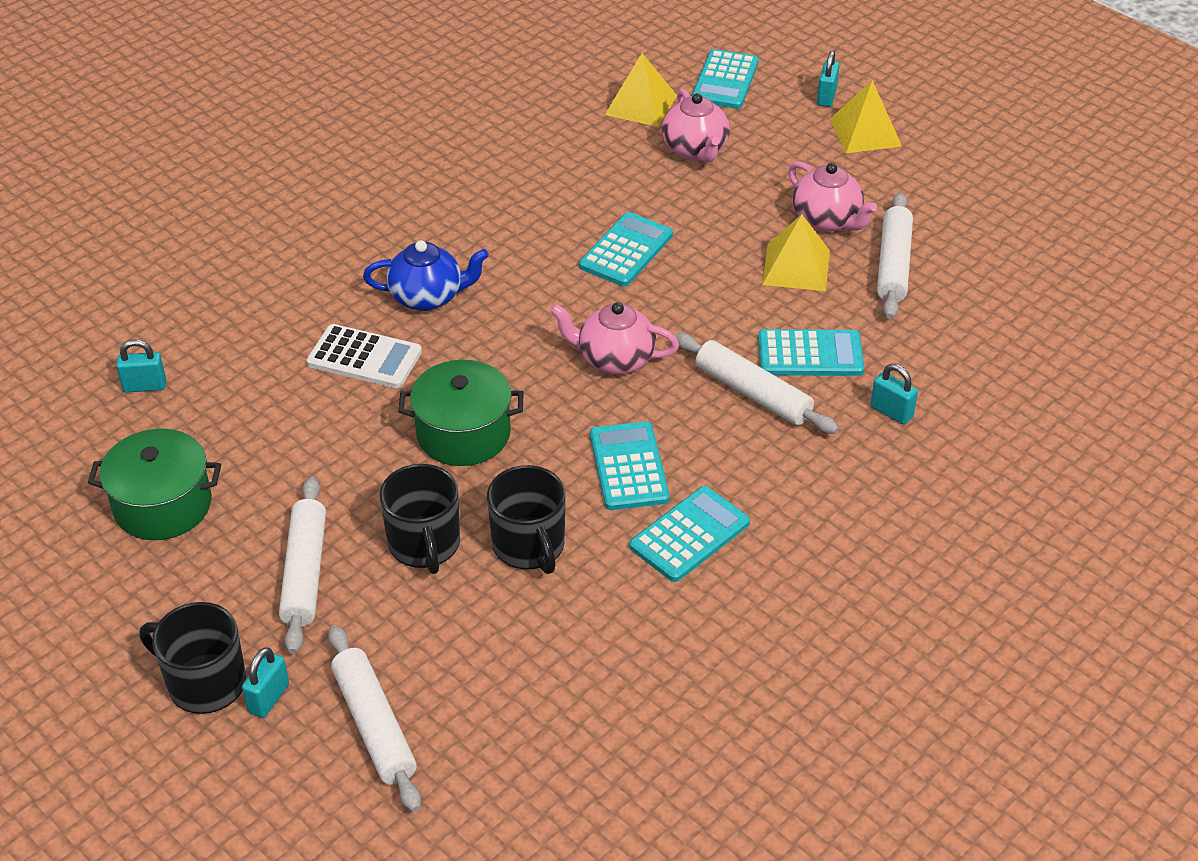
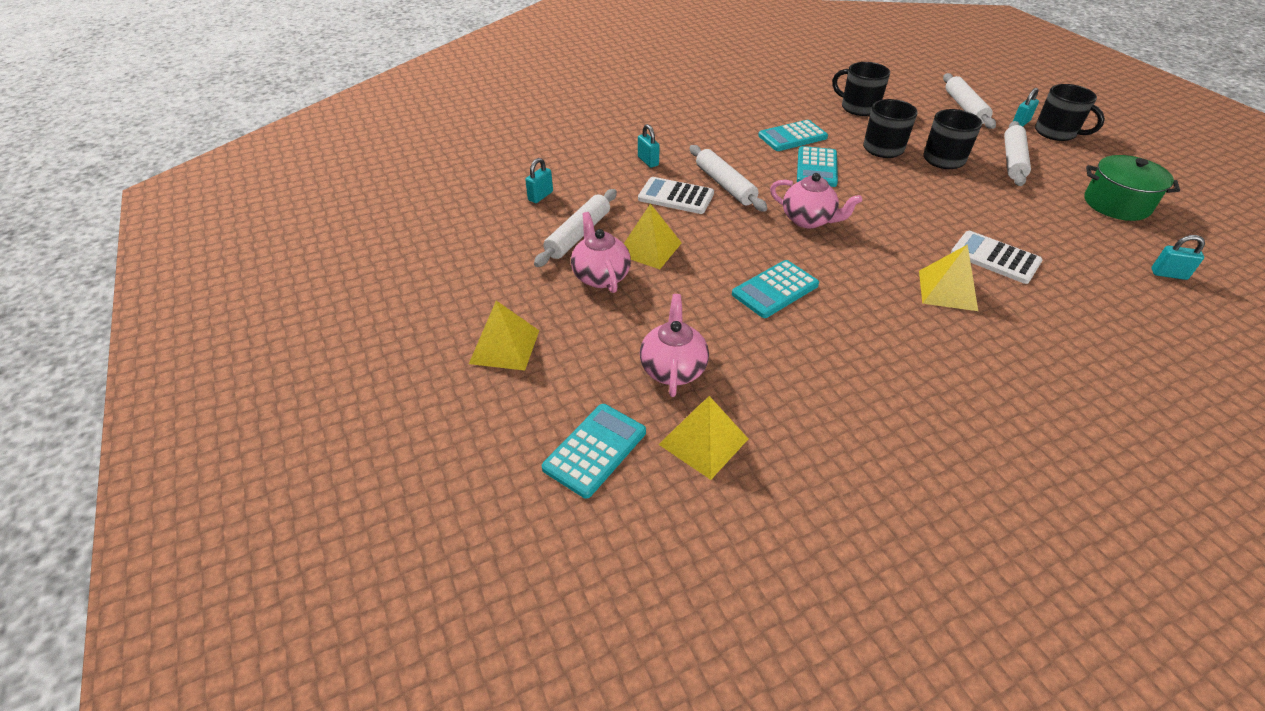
camera: 160 degrees left, 0 degrees up
(428, 297) = (947, 290): blue teapot -> yellow pyramid
(463, 433) = (919, 201): green pot -> none
(590, 663) = (858, 107): none -> black mug
(810, 354) = (676, 196): turquoise calculator -> white calculator
(826, 97) = (507, 397): turquoise padlock -> turquoise padlock (540, 196)

